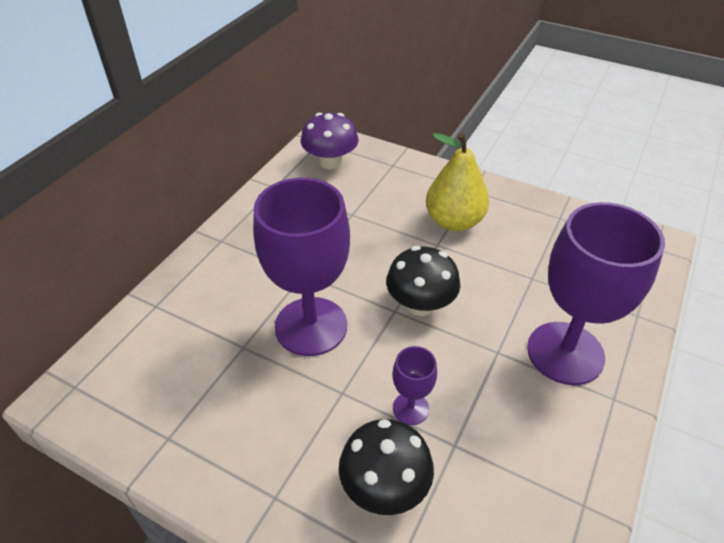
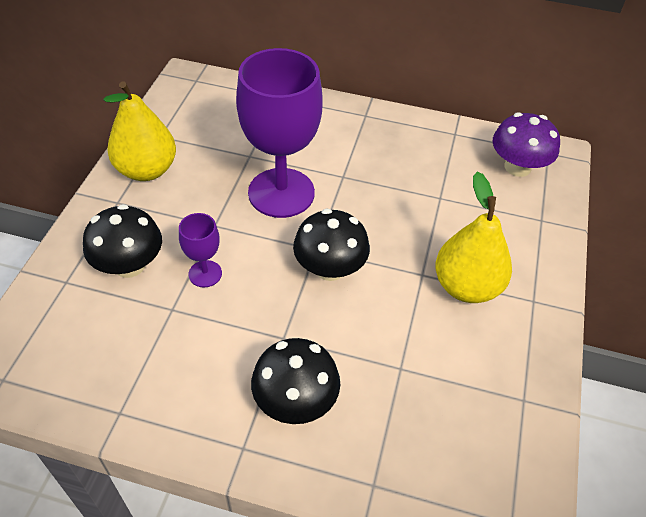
camera: 75 degrees right, 5 degrees up
(227, 458) = (147, 170): none -> yellow pear
(565, 353) = (295, 401): purple goblet -> black mushroom

